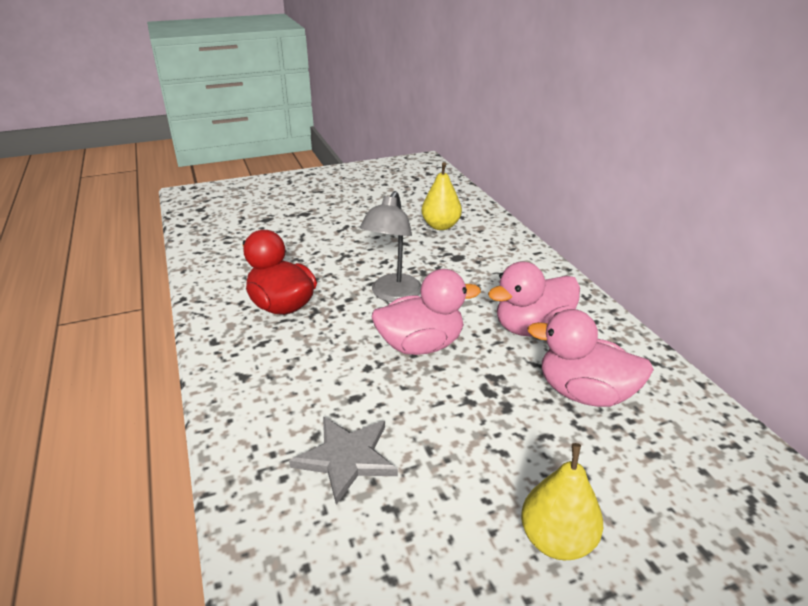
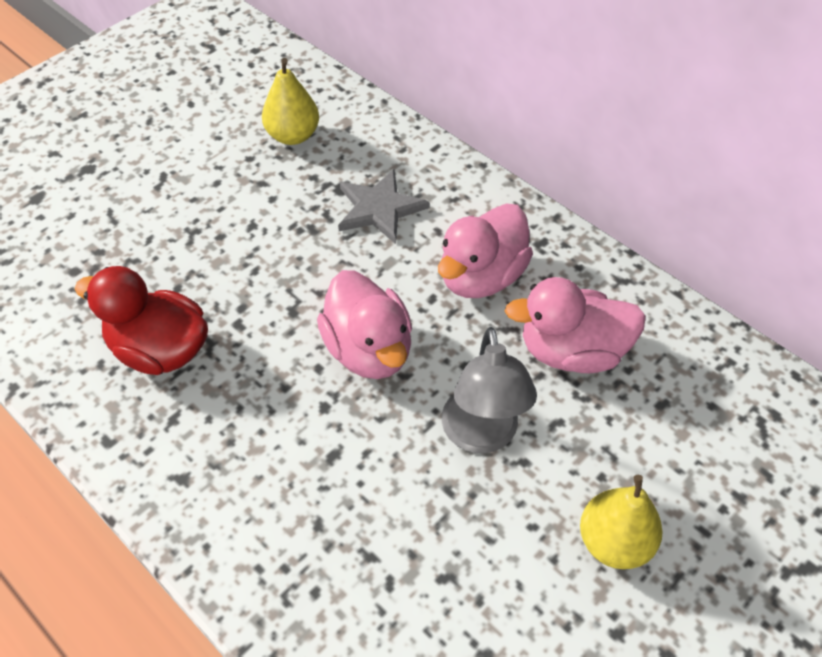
camera: 25 degrees left, 20 degrees up
(346, 458) = (369, 538): grey star -> grey star (379, 208)
(392, 295) = (293, 281): grey lamp -> grey lamp (481, 436)
(421, 345) = (369, 350): pink duck -> pink duck turned 105 degrees clockwise

